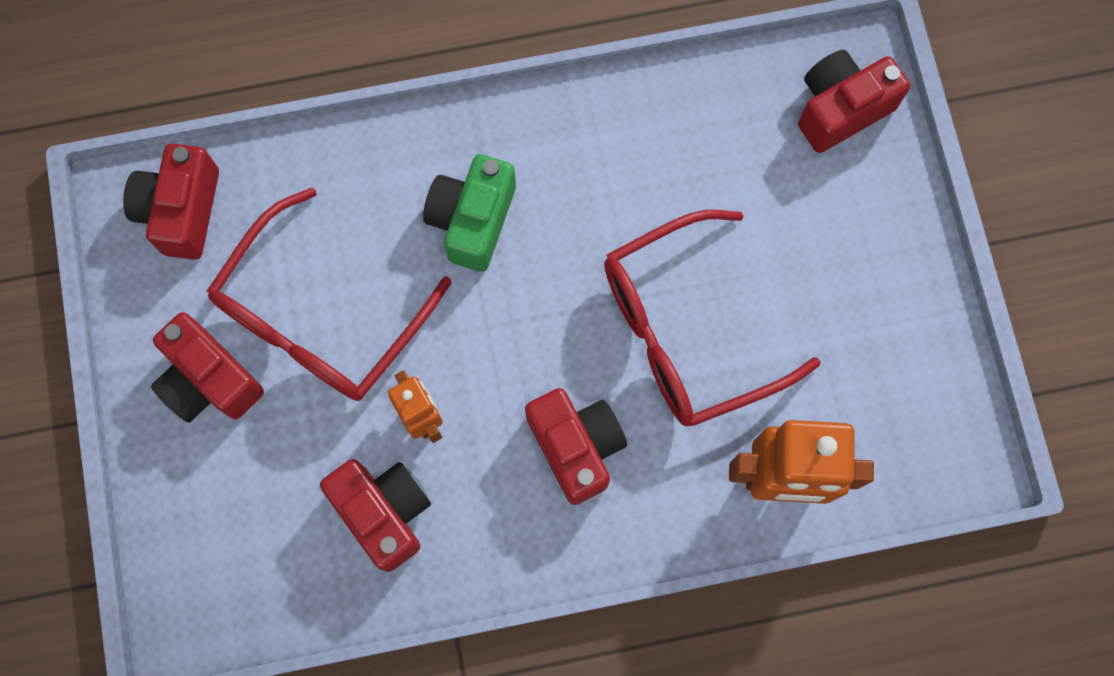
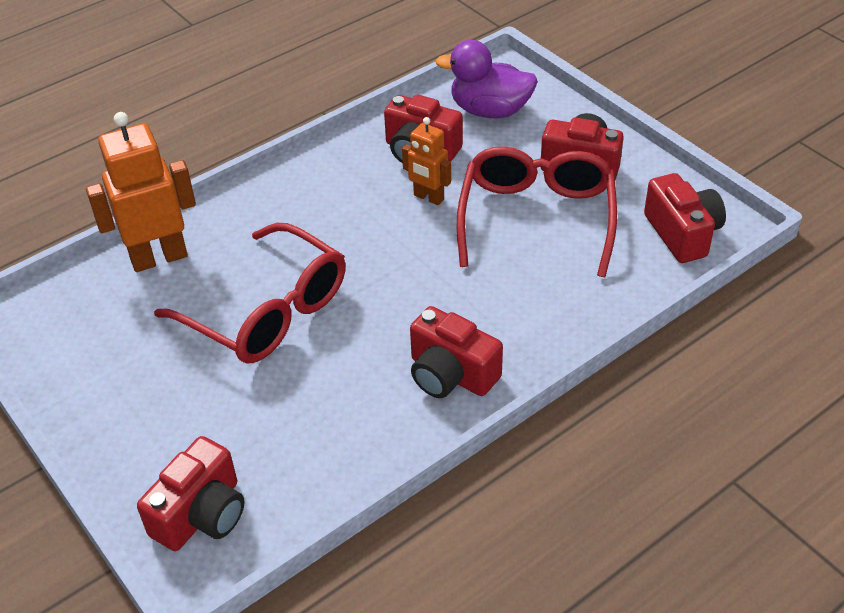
camera: 155 degrees right, 30 degrees down
(251, 545) = (490, 110): none -> purple duck
(472, 220) = (471, 310): green camera -> none
(576, 446) = (314, 222): red camera -> red camera (451, 374)
(688, 330) = (266, 311): red glasses -> red glasses turned 90 degrees clockwise

